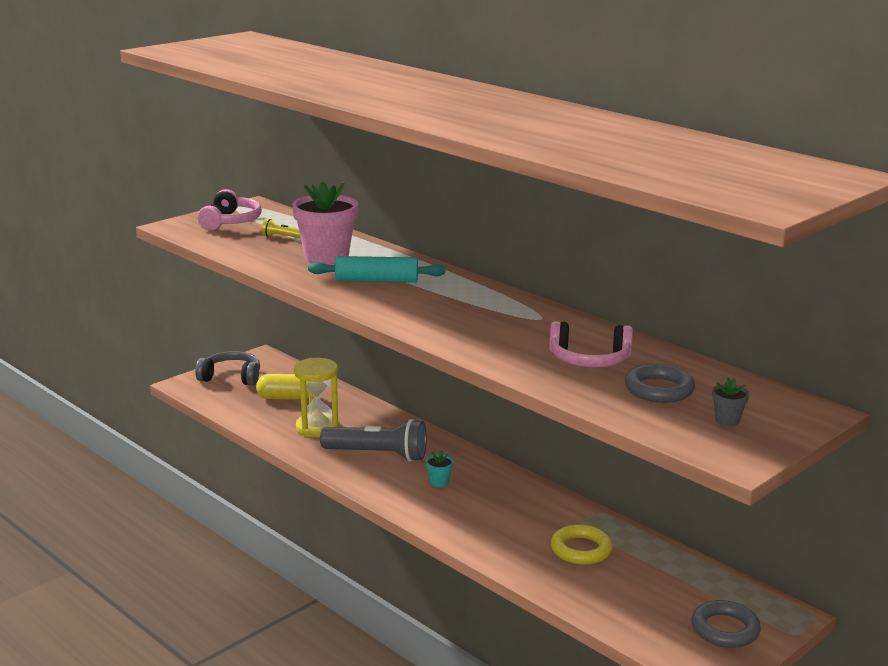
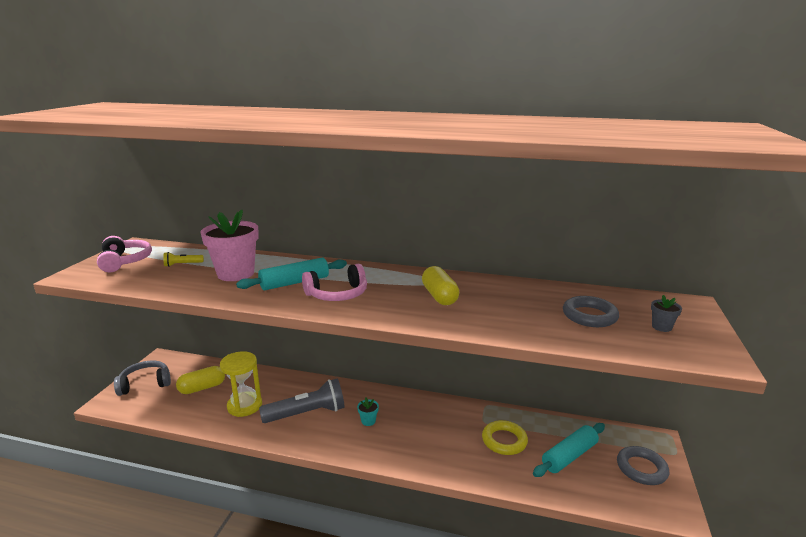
camera: 30 degrees left, 0 degrees up
(514, 330) = (439, 296): none -> yellow capsule
(589, 360) = (517, 306): pink headphones -> pink headphones (337, 294)
(645, 588) = (569, 456): none -> turquoise rolling pin

